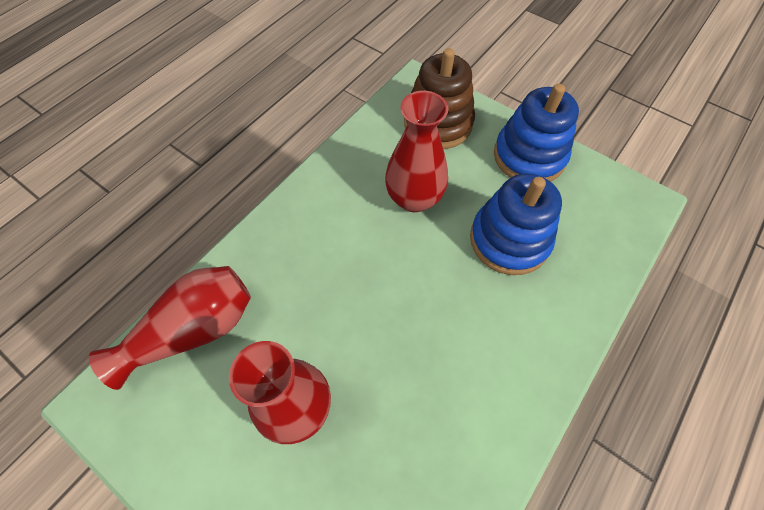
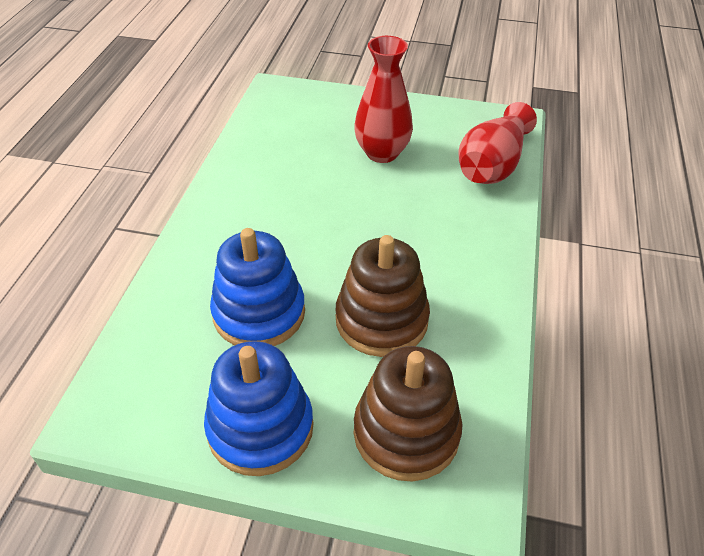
camera: 155 degrees right, 15 degrees down
(414, 198) = (381, 320): red vase -> brown stacking toy

